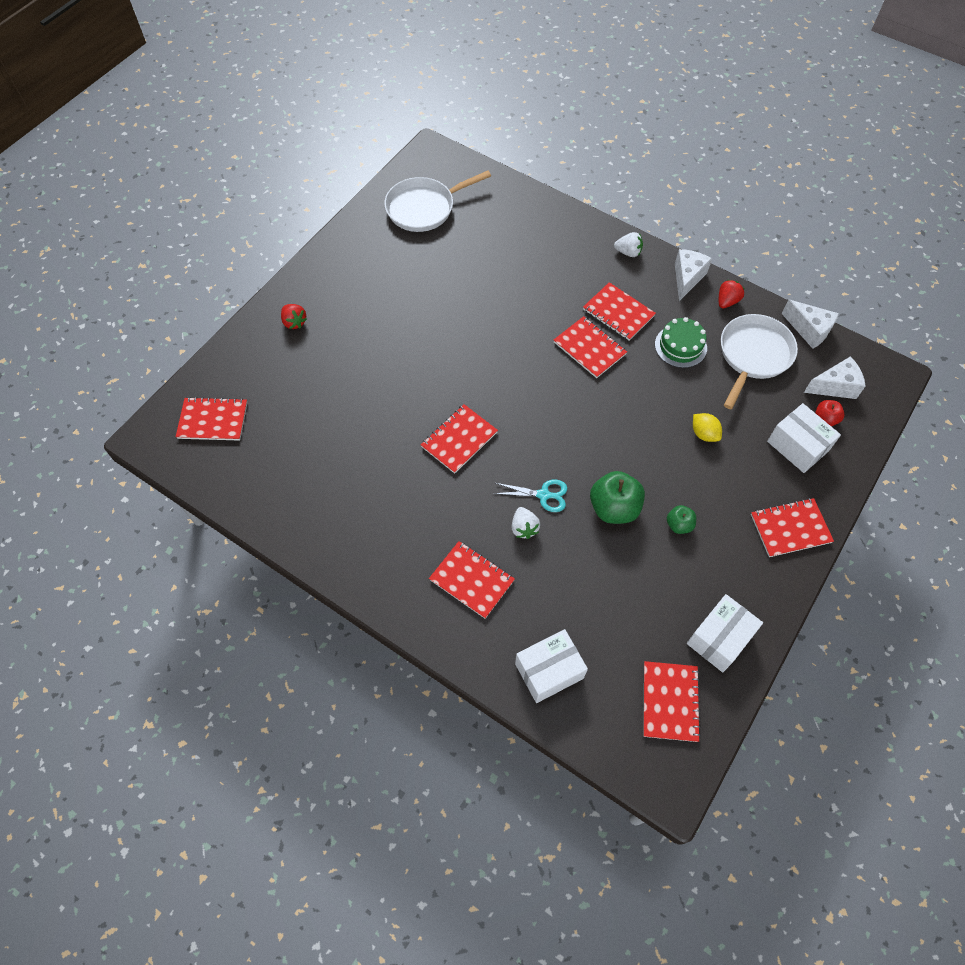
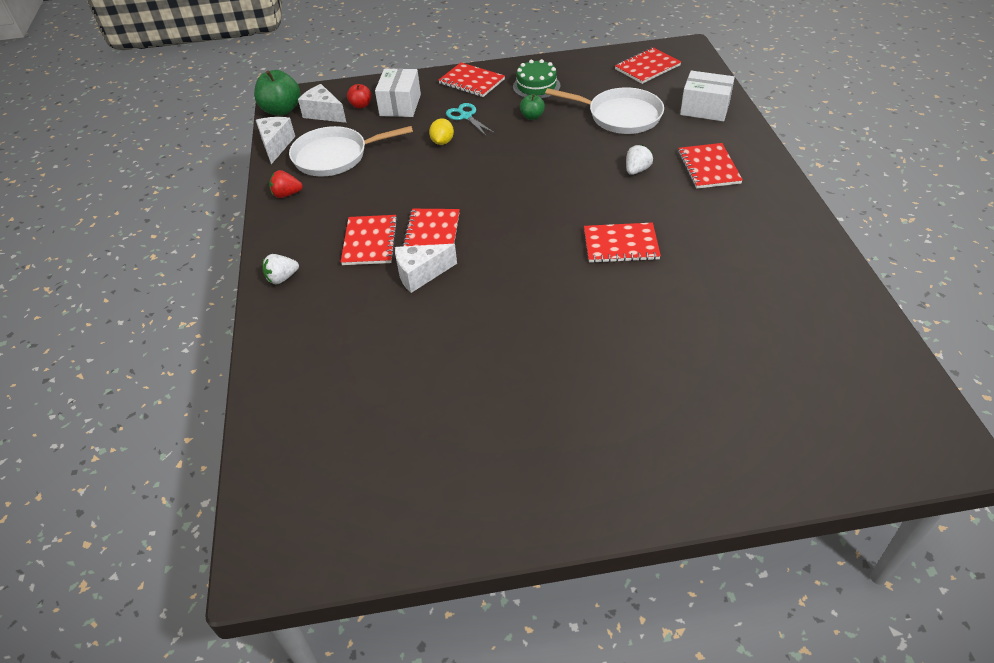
camera: 130 degrees left, 15 degrees down
(213, 420) = (859, 416): red notebook -> none
(294, 322) = (677, 459): red strawberry -> none
(424, 208) = (377, 485): white pan -> white pan (620, 116)
(543, 495) = (599, 177): turquoise scissors -> turquoise scissors (466, 116)
(614, 508) = (560, 145): green apple -> green apple (281, 110)
(628, 252) = (282, 278): white strawberry -> white strawberry turned 90 degrees counterclockwise
(680, 346) = (368, 192): green cake -> green cake (536, 86)
(687, 278) = (280, 227): white cheese -> white cheese (420, 274)
(719, 638) = (584, 71): white box -> none

